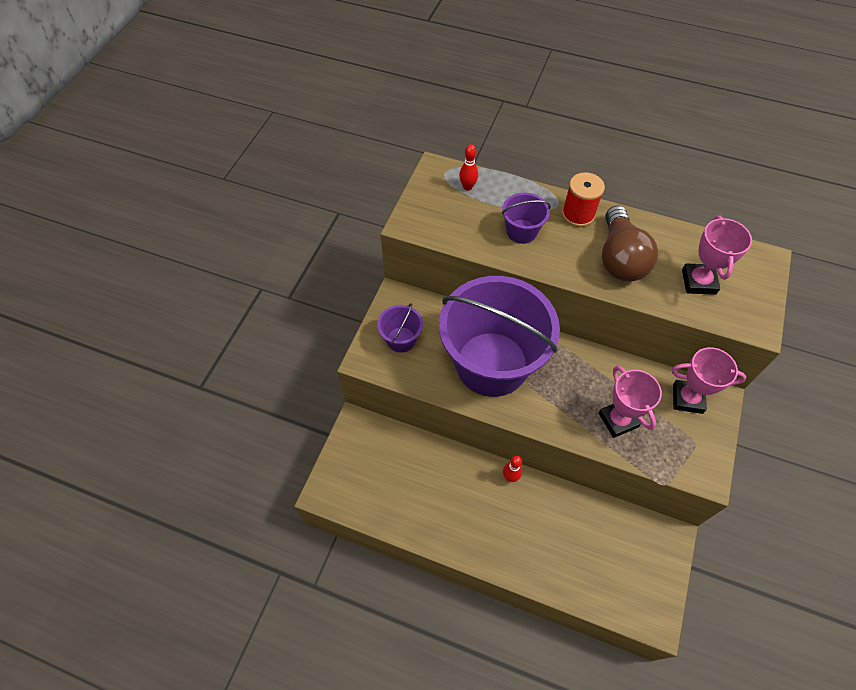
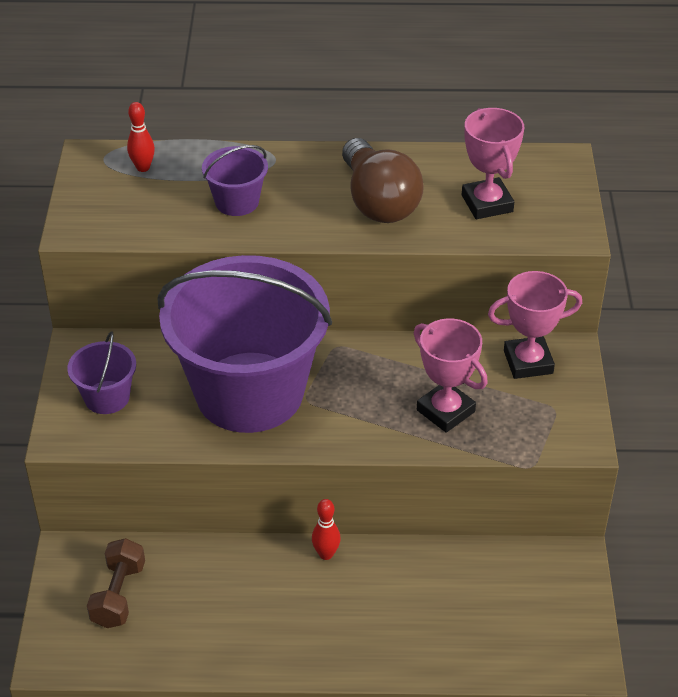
camera: 20 degrees left, 15 degrees down
(376, 463) = (118, 595): none -> brown dumbbell
(578, 214) = (306, 165): red spool -> none

